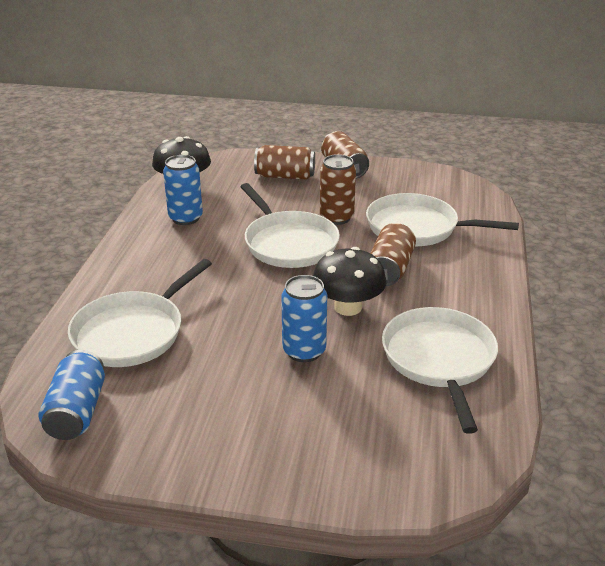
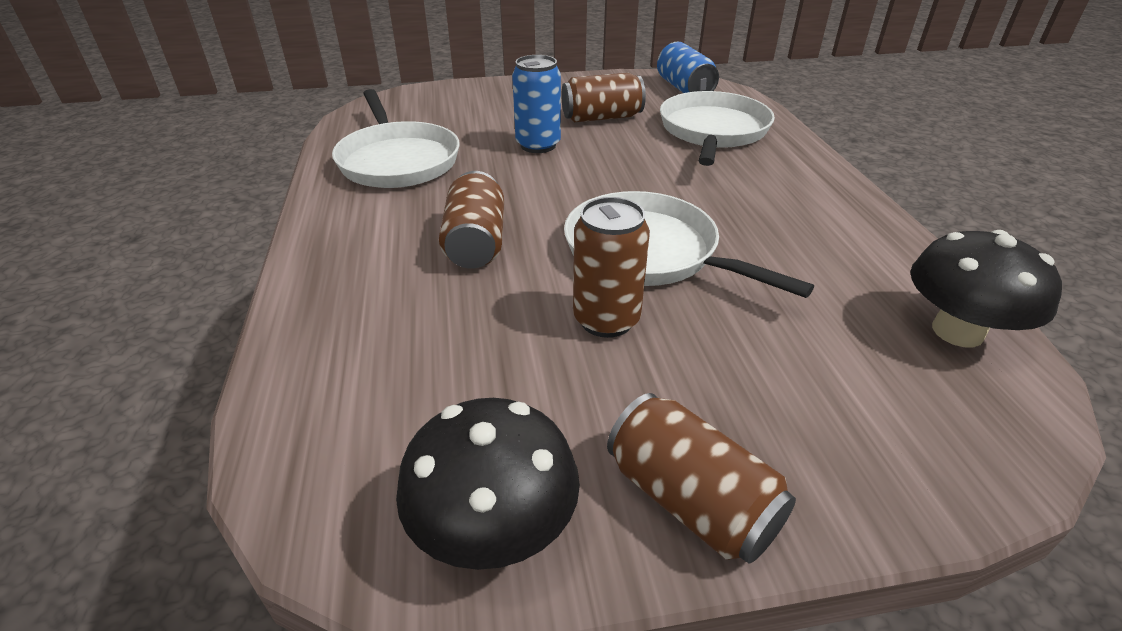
camera: 160 degrees right, 5 degrees up
(185, 218) = (847, 261): blue can -> none
(285, 176) = (803, 420): brown can -> brown can (602, 118)
(348, 307) = (513, 187): black mushroom -> black mushroom (494, 528)
(417, 227) = (447, 331): white pan -> none

